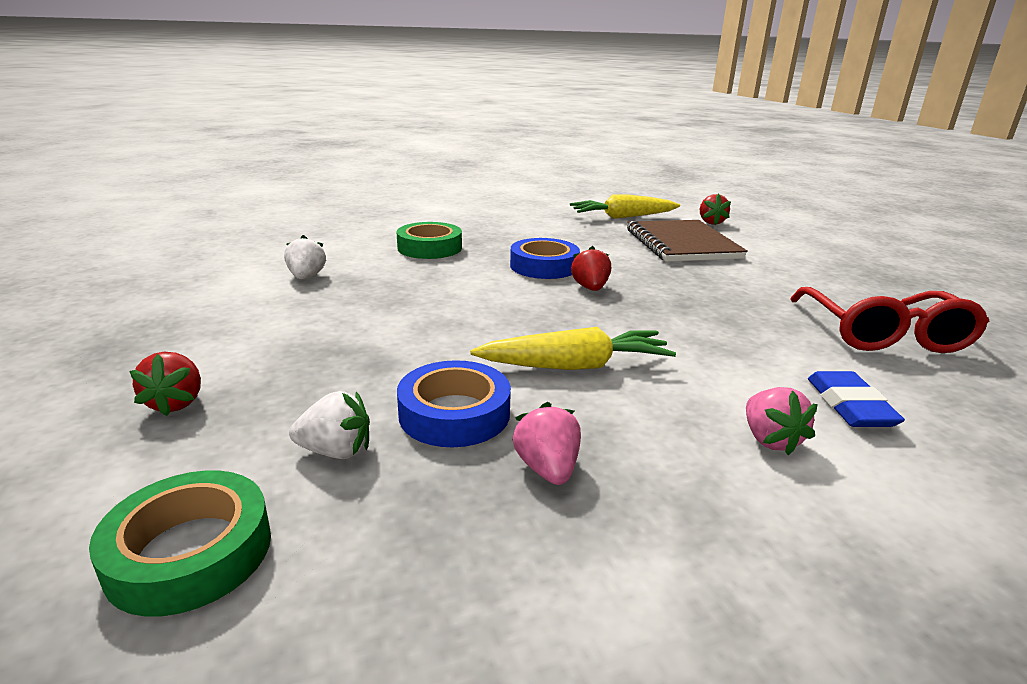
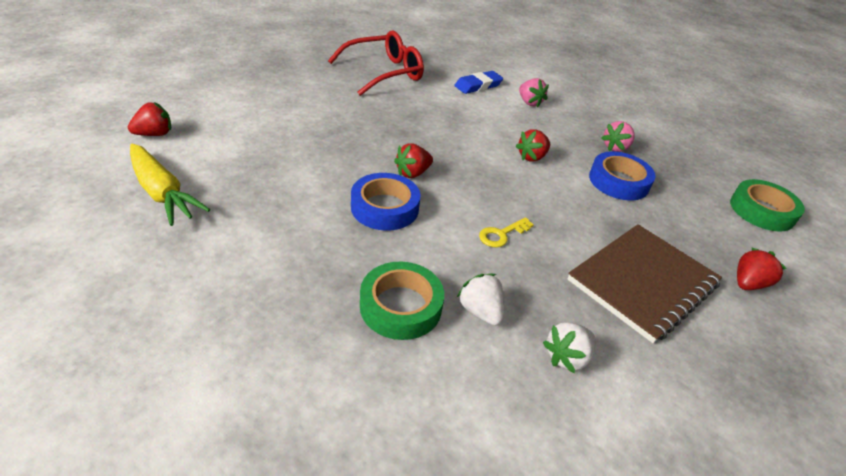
camera: 125 degrees left, 15 degrees up
(336, 451) = (685, 204): white strawberry -> white strawberry (480, 311)
(453, 298) = (502, 234): none -> yellow key
(574, 366) = (532, 157): yellow carrot -> red strawberry
(682, 244) = (252, 144): brown notebook -> brown notebook (642, 282)
(770, 440) = (529, 102): pink strawberry -> pink strawberry turned 105 degrees clockwise

